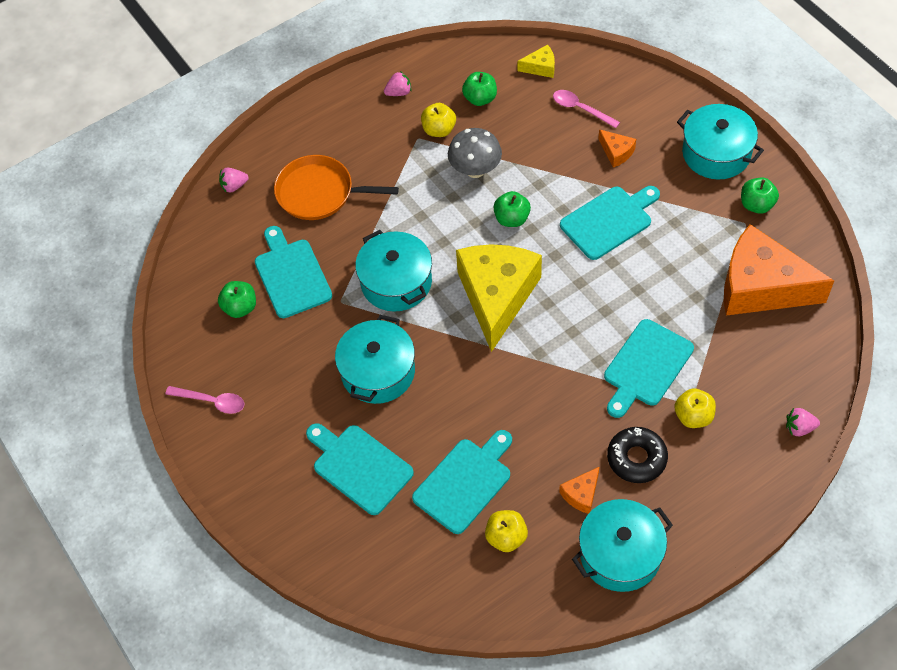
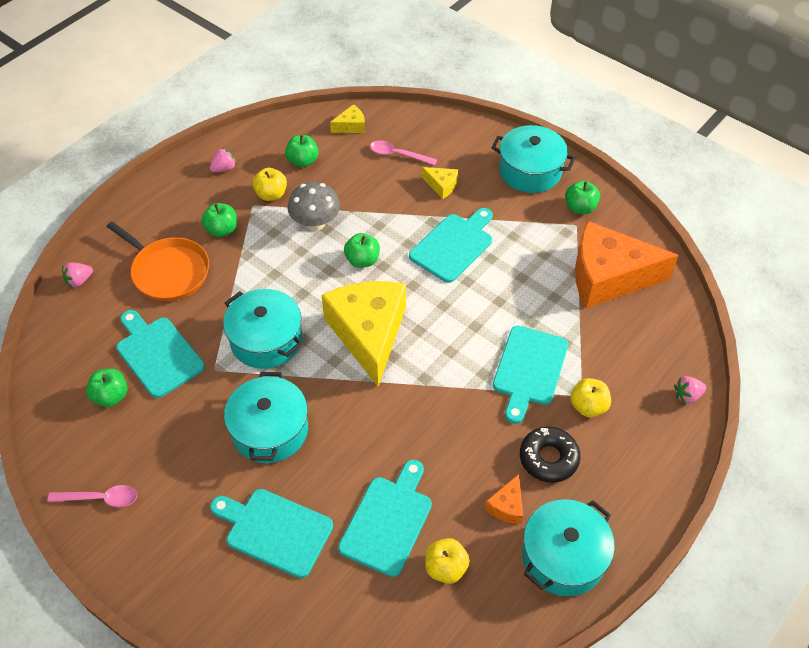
camera: 20 degrees left, 5 degrees down
(319, 193) = (168, 271): orange pan -> orange pan turned 135 degrees counterclockwise
(381, 159) = (222, 230): none -> green apple
(616, 152) = (441, 185): orange cheese -> yellow cheese

